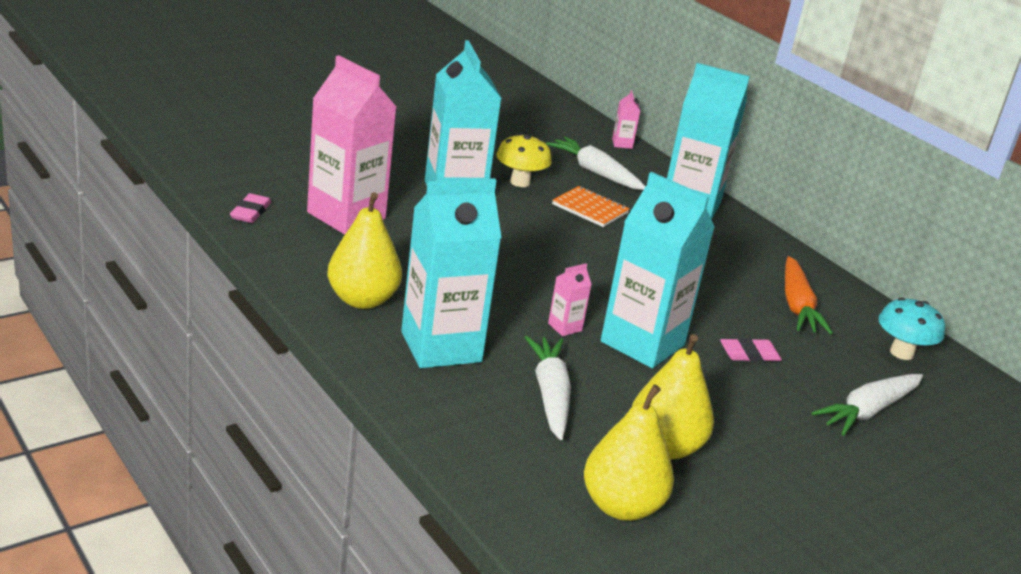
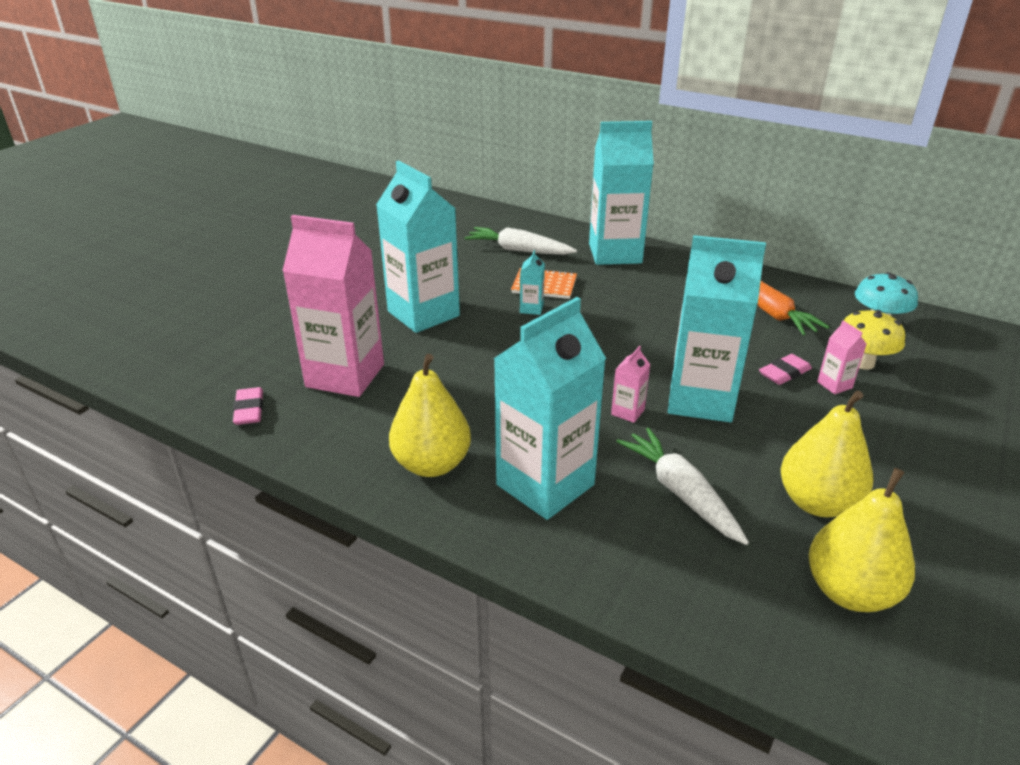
camera: 20 degrees left, 5 degrees up
(520, 182) = (468, 282): yellow mushroom -> yellow mushroom (862, 363)
(558, 223) = (531, 308): none -> turquoise carton
(622, 144) = (516, 218): pink carton -> pink carton (834, 385)
(868, 411) = (913, 388): white carrot -> none

